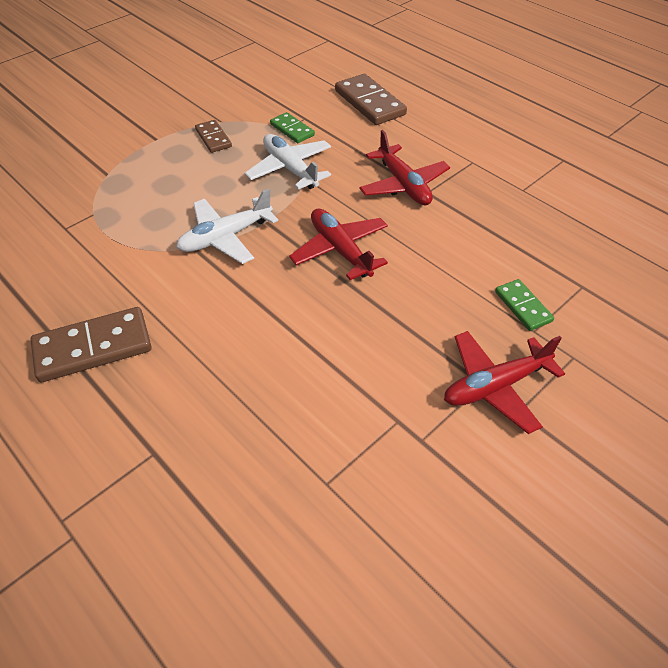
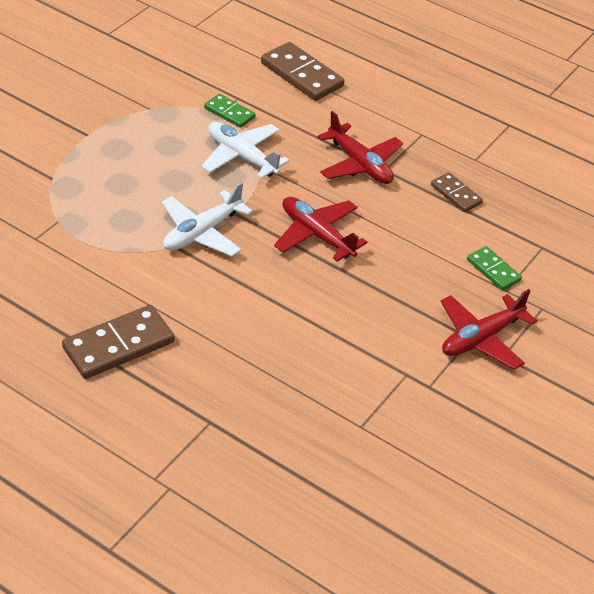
camera: 15 degrees left, 5 degrees down
(213, 138) = (149, 129): brown domino -> brown domino (456, 194)

